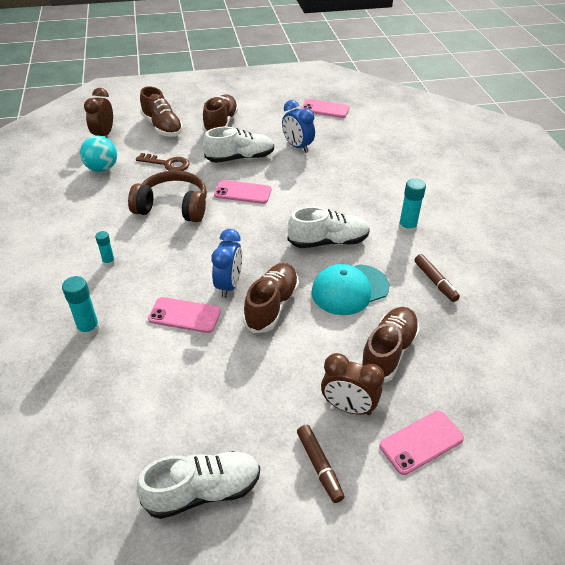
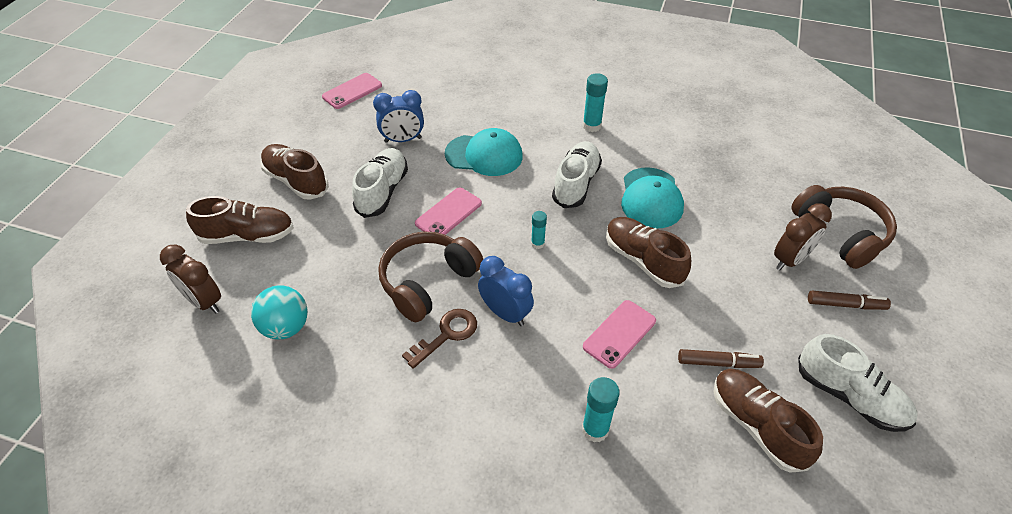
camera: 60 degrees left, 5 degrees up
(109, 262) = (488, 376): turquoise glue stick -> turquoise glue stick (537, 244)
(167, 164) = (336, 258): brown key -> brown key (446, 335)
(203, 491) = (849, 396): white shoe -> white shoe turned 120 degrees clockwise
(229, 285) = (594, 281): blue clock -> blue clock (505, 313)
(316, 186) = (484, 155): none -> turquoise cap
(388, 352) = (740, 208): brown shoe -> brown shoe (756, 425)
(421, 442) = (840, 233): pink phone -> brown headphones
(435, 282) = (671, 143): brown marker -> brown marker (718, 363)

